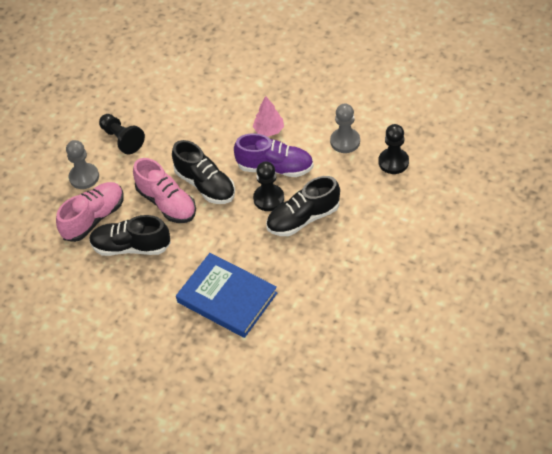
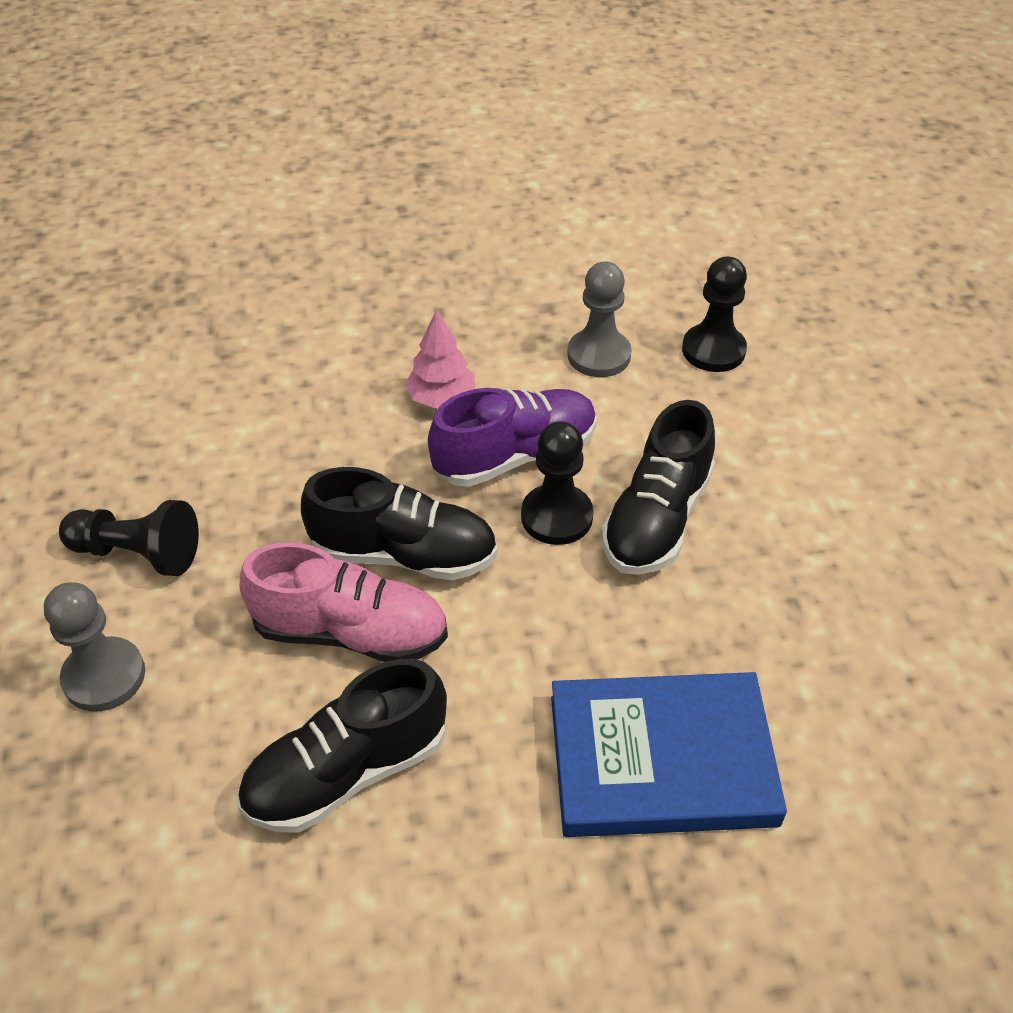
camera: 40 degrees left, 5 degrees down
(94, 218) = (201, 757): pink shoe -> none

